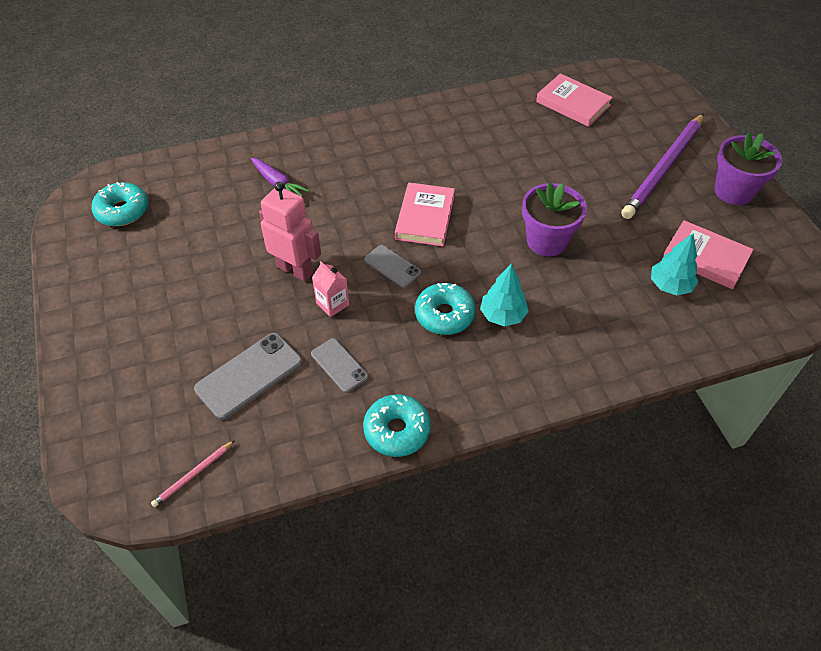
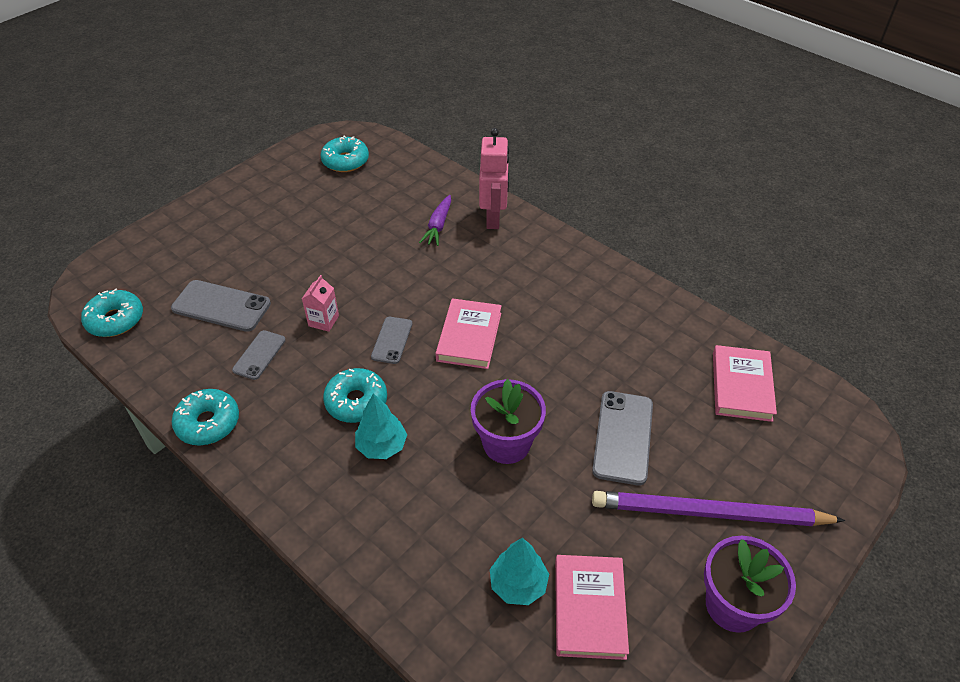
camera: 60 degrees right, 5 degrees down
(193, 475) = (115, 320): pink pencil -> turquoise donut
(295, 269) = (347, 281): pink robot -> pink robot (493, 219)
(425, 217) = (469, 337): pink book -> pink book turned 60 degrees counterclockwise
(579, 179) = (623, 437): none -> grey phone

